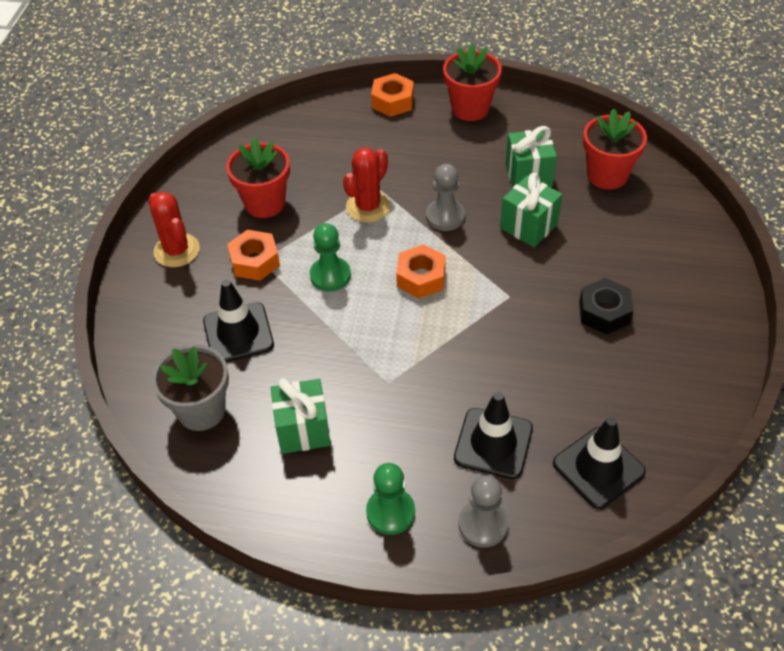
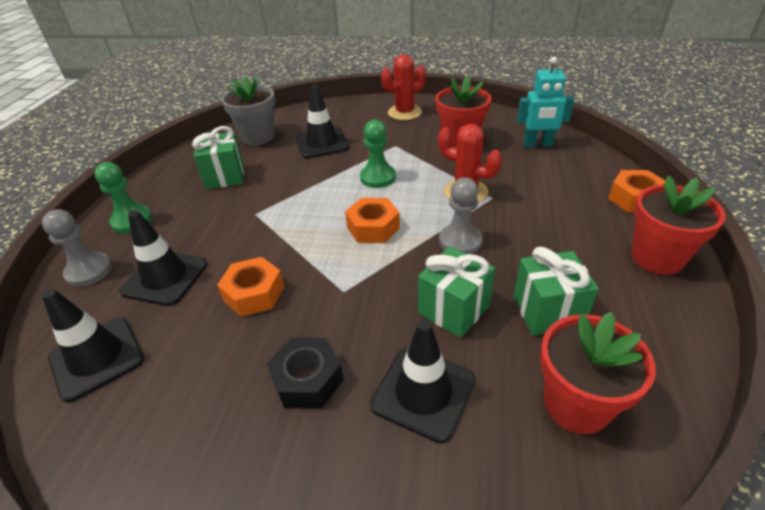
camera: 90 degrees right, 10 degrees down
(255, 261) = (394, 143): orange nut -> orange nut (254, 293)
(287, 144) = (538, 144): none -> turquoise robot
(607, 247) = (423, 392): none -> black traffic cone

